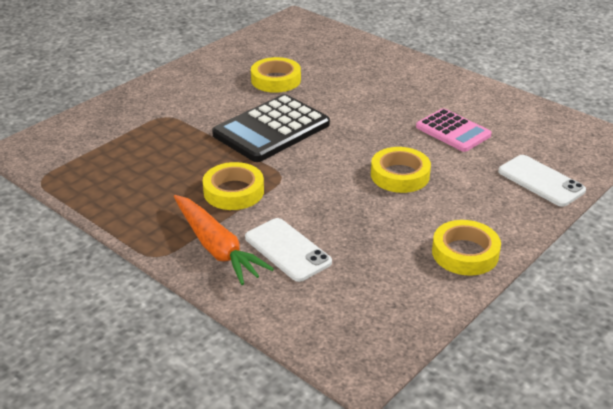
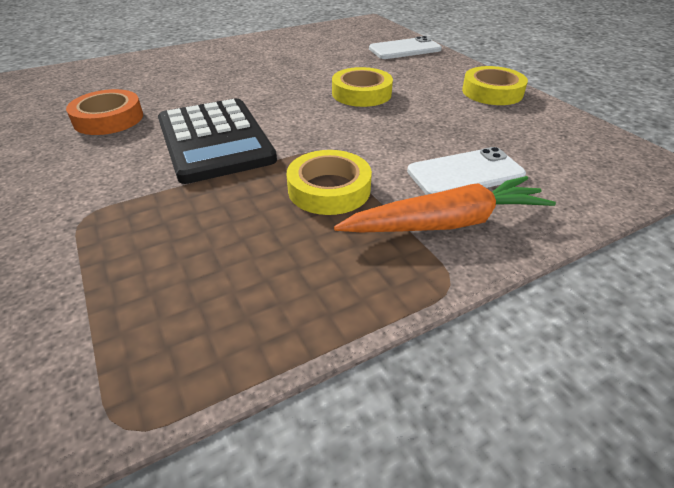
camera: 70 degrees left, 5 degrees up
(276, 80) = (108, 119): yellow tape -> orange tape
(453, 131) = (309, 61): pink calculator -> none

